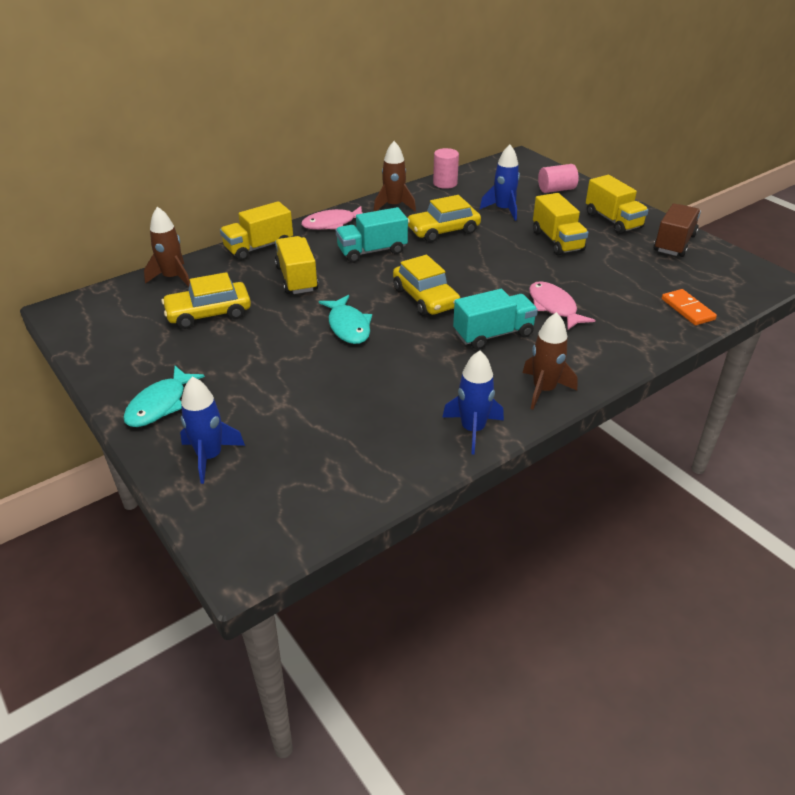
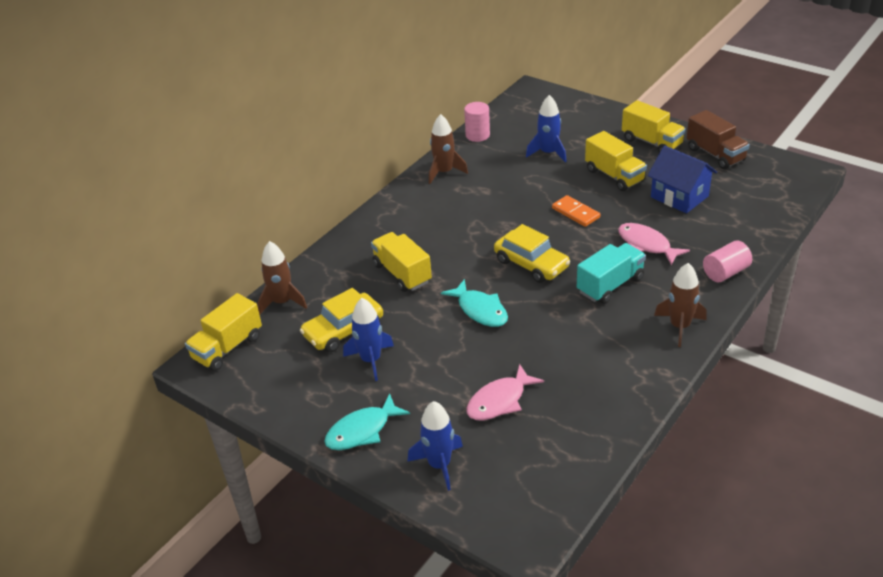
camera: 15 degrees left, 0 degrees up
(160, 405) = (362, 431): turquoise fish -> turquoise fish turned 45 degrees clockwise
(259, 247) = (343, 249): yellow truck -> yellow truck (227, 347)
(332, 224) = (398, 206): pink fish -> pink fish (499, 401)
(372, 251) = (454, 227): turquoise truck -> none
(443, 231) = (506, 189): yellow car -> none
(473, 429) = (642, 378): blue rocket -> blue rocket (371, 360)
(556, 189) = (584, 119): pink cylinder -> pink cylinder (725, 272)
(614, 272) = (679, 196): none -> blue house
(674, 243) = (715, 154): brown truck -> brown truck turned 135 degrees clockwise
(687, 309) = (757, 219): orange domino -> orange domino (576, 213)

